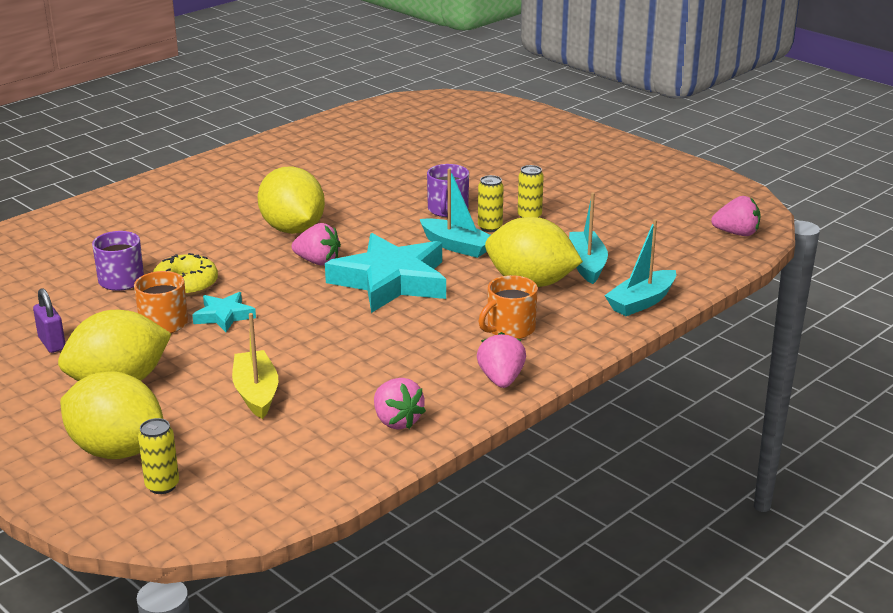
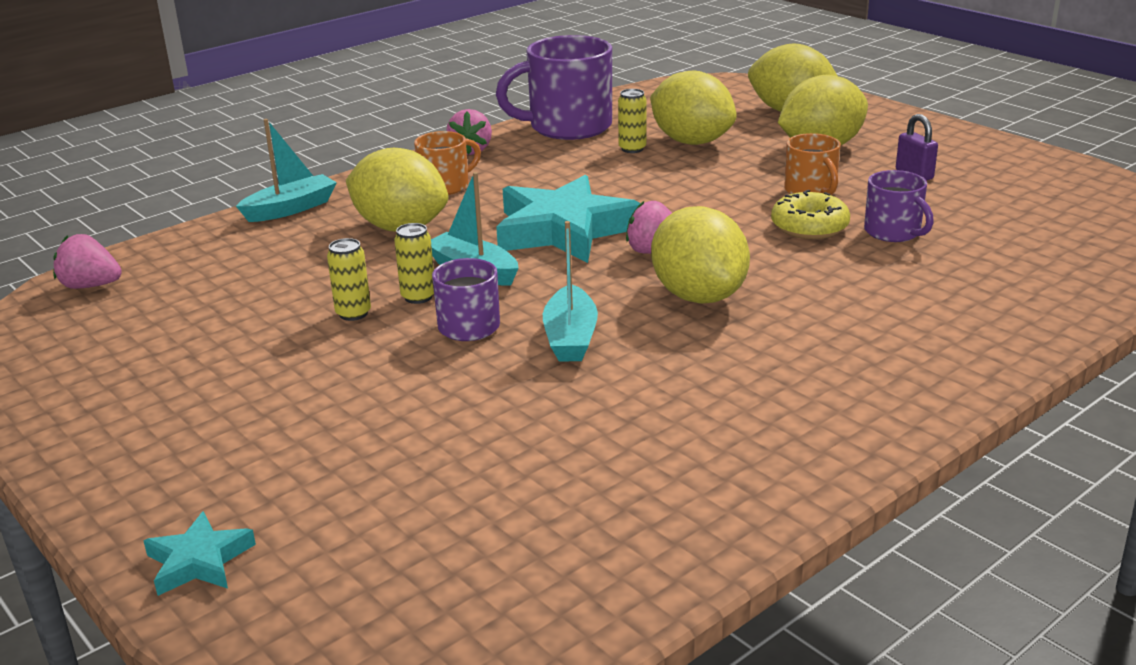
camera: 175 degrees left, 0 degrees up
(162, 486) = (744, 97): yellow can -> yellow can (632, 149)
(224, 316) = (748, 197): turquoise star -> turquoise star (199, 561)
(256, 393) = (691, 142): yellow boat -> yellow lemon
(396, 421) = (568, 127): pink strawberry -> purple mug
(586, 265) = (321, 247): turquoise boat -> turquoise boat (570, 337)

